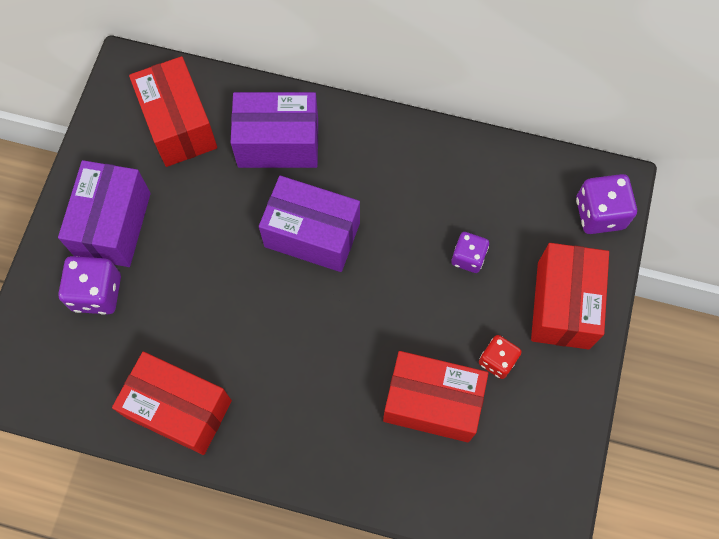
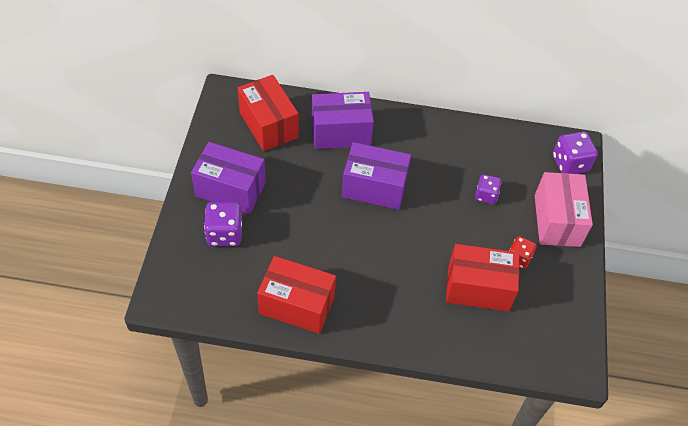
camera: 10 degrees left, 15 degrees down
(113, 225) = (230, 189): purple box -> purple box turned 75 degrees counterclockwise
(563, 305) = (557, 220): red box -> pink box

